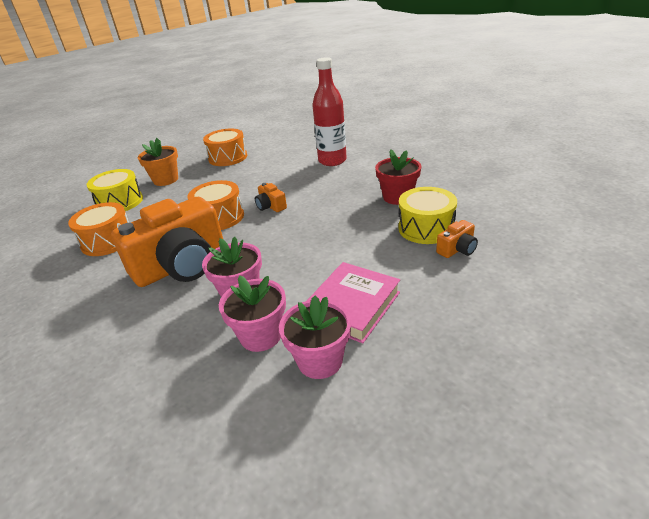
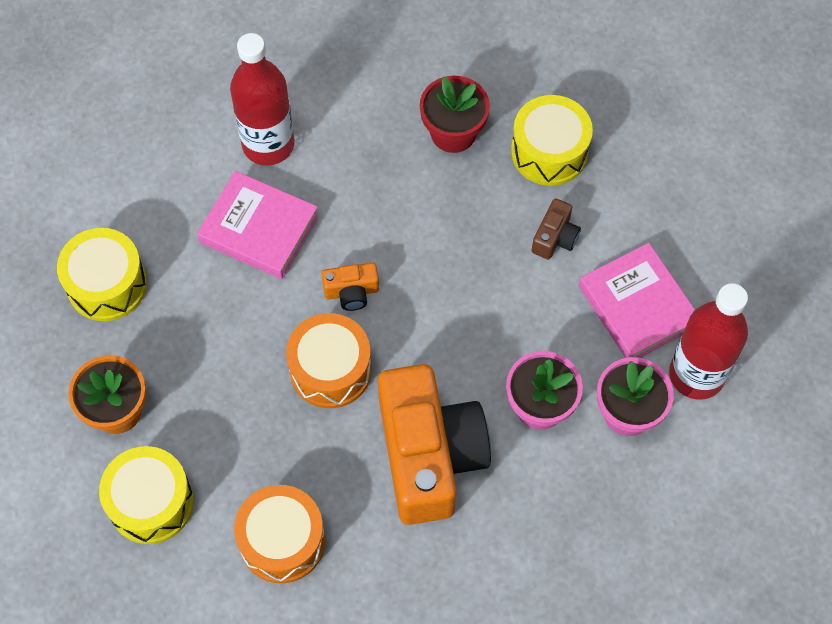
camera: 65 degrees left, 30 degrees up
(228, 157) = (107, 284): orange drum -> yellow drum
(285, 174) = (259, 229): none -> pink book
(320, 361) = (696, 374): pink flower pot -> red bottle
(369, 252) = (555, 237): none -> brown camera
(457, 249) = (612, 151): orange camera -> none

